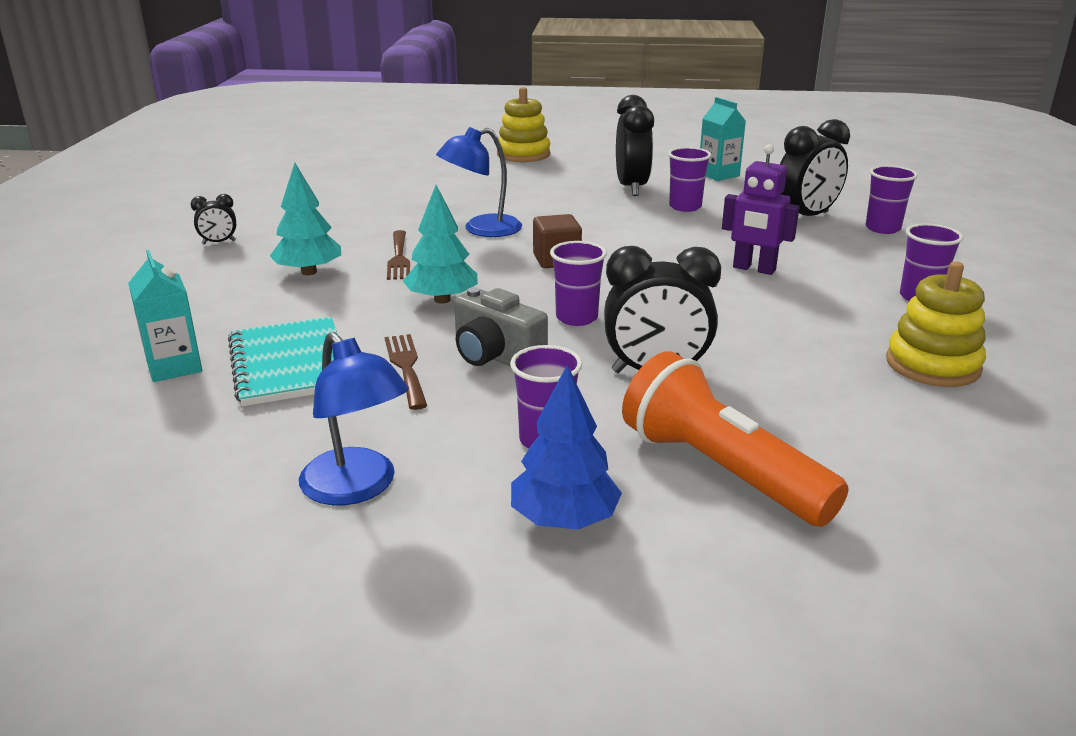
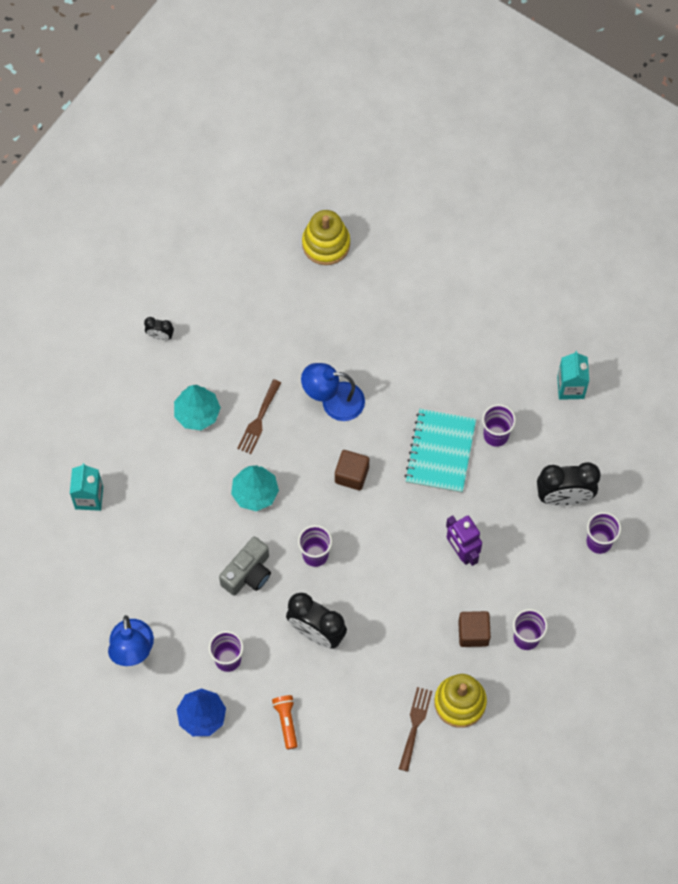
camera: 30 degrees right, 40 degrees up
(290, 364) = (144, 525): turquoise notebook -> turquoise notebook (440, 452)
(406, 367) = (199, 559): brown fork -> brown fork (415, 725)
(496, 357) = (248, 573): grey camera -> grey camera turned 120 degrees counterclockwise
(523, 154) = (451, 263): yellow stacking toy -> yellow stacking toy (326, 244)
(631, 188) = (484, 380): black clock -> none
(720, 470) = (286, 721): orange flashlight -> orange flashlight, size x0.48
(857, 312) = (473, 633): none -> brown cube

